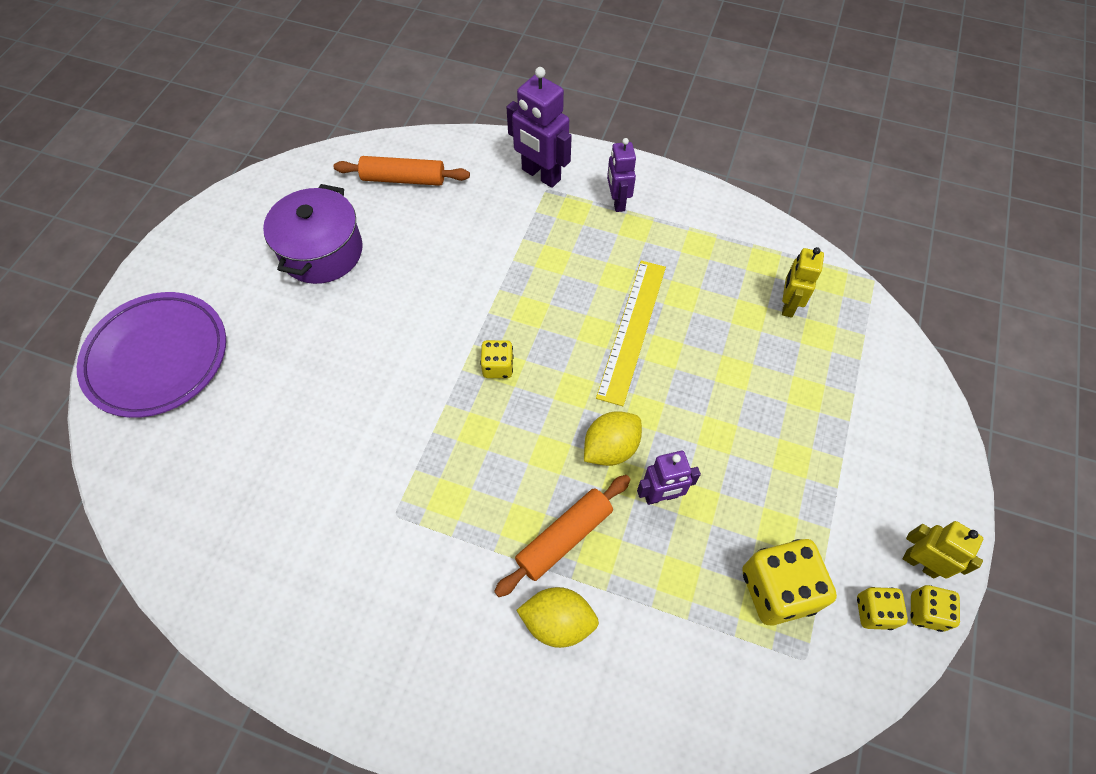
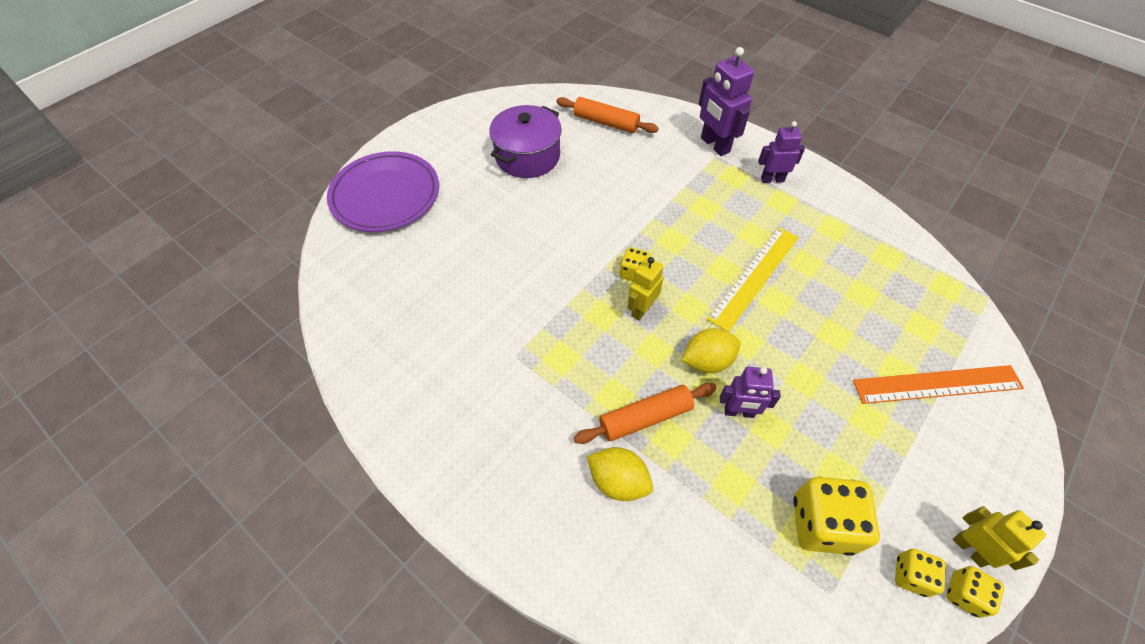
camera: 20 degrees right, 5 degrees down
(617, 202) = (772, 179): purple robot -> purple robot turned 75 degrees clockwise
(788, 305) = (900, 296): yellow robot -> yellow robot (641, 309)
(848, 395) = (937, 384): none -> orange ruler

